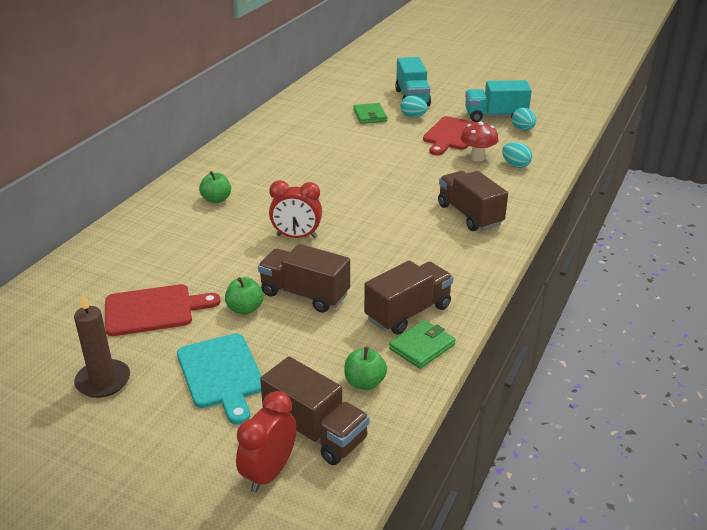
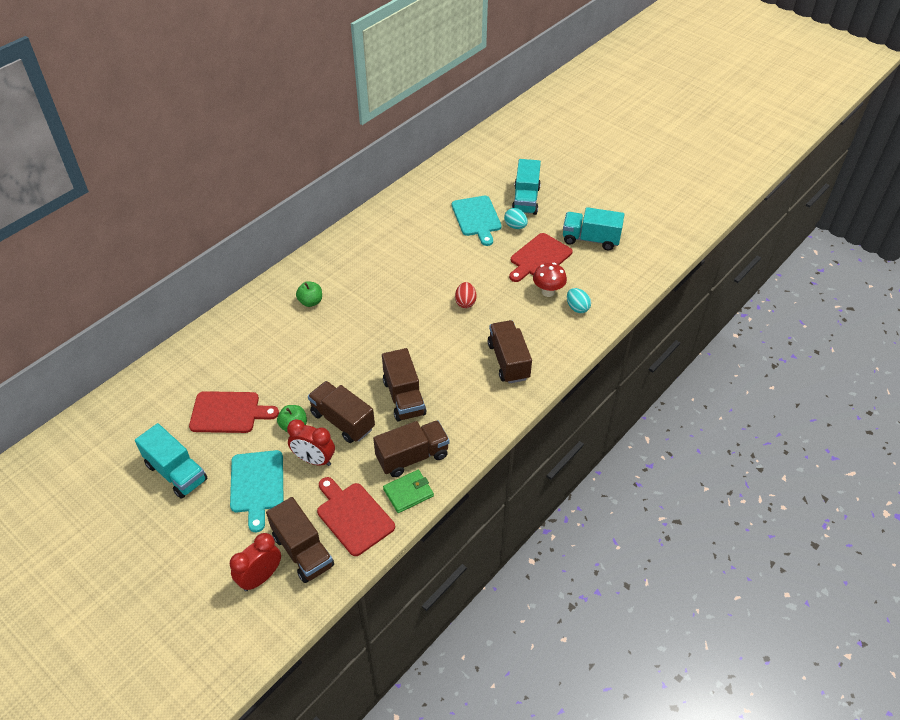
camera: 15 degrees right, 15 degrees up
(103, 381) = (176, 472): brown candle -> turquoise truck
(296, 236) = (359, 357): red clock -> red clock (314, 460)
(364, 383) = (353, 516): green apple -> red cutting board
(368, 262) = (404, 397): none -> brown truck
(369, 115) = (477, 218): green wallet -> turquoise cutting board
(394, 177) = (465, 302): none -> red egg
(522, 129) = (607, 262): turquoise egg -> none

